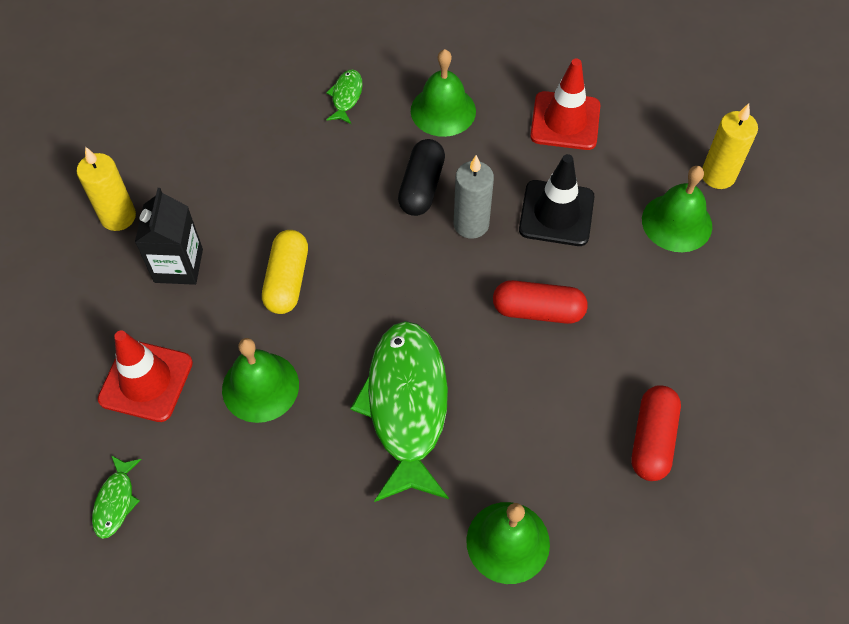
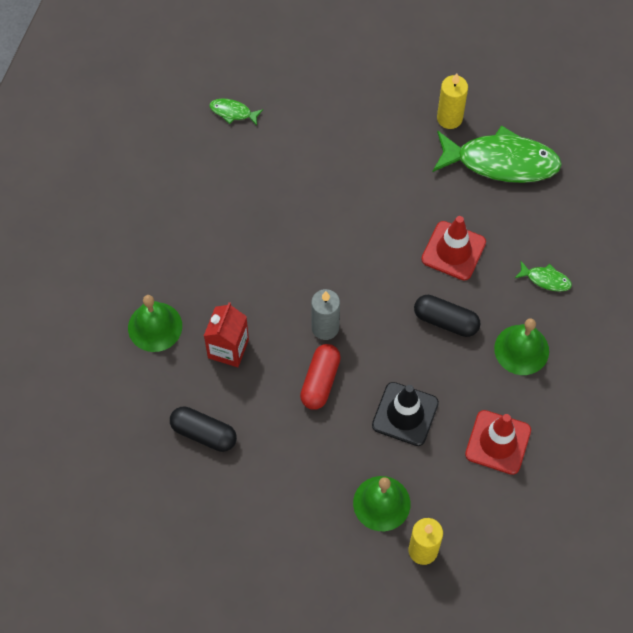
camera: 100 degrees right, 5 degrees up
(146, 381) = (313, 131): red traffic cone -> red traffic cone (453, 251)
(178, 265) = (401, 154): black carton -> none
(260, 387) = (295, 196): green bell -> none
(287, 280) = (376, 220): yellow capsule -> none
(406, 406) = (262, 282): green fish -> green fish (501, 162)
(471, 224) = (405, 350): grey candle -> grey candle (325, 328)
(519, 432) = (228, 348): none -> red carton
(652, 440) = (204, 433): red capsule -> black capsule

